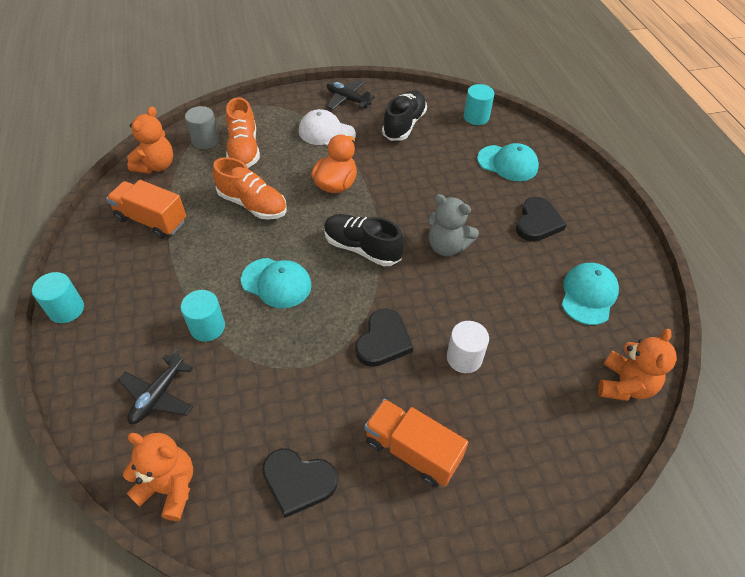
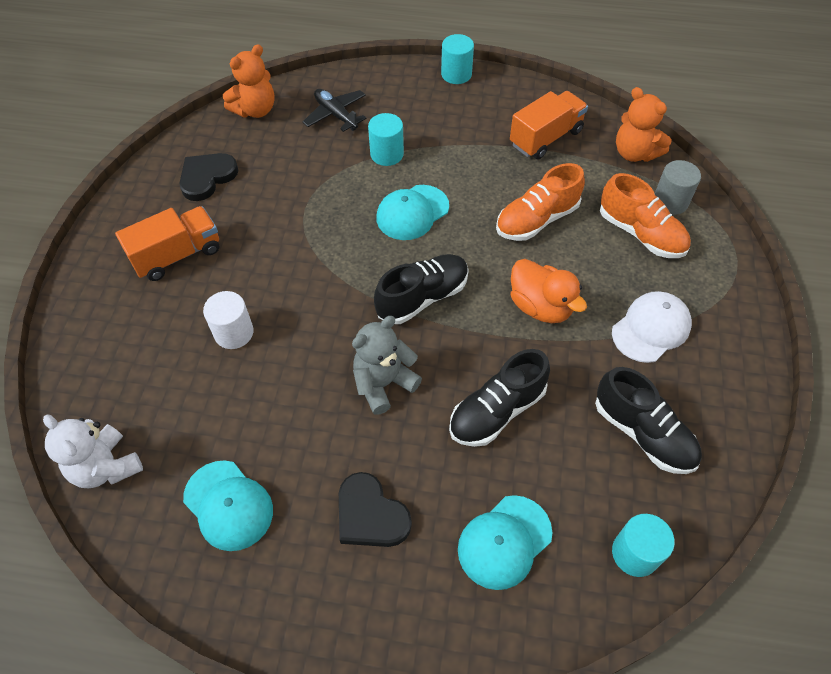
camera: 115 degrees right, 5 degrees up
(244, 149) = (640, 233): orange shoe -> orange shoe turned 150 degrees counterclockwise
(347, 99) = (728, 380): black plane -> none
(383, 341) = (294, 274): black heart -> none
(430, 186) = (497, 411): none -> black shoe
(624, 385) = (106, 467): orange teddy bear -> white teddy bear

